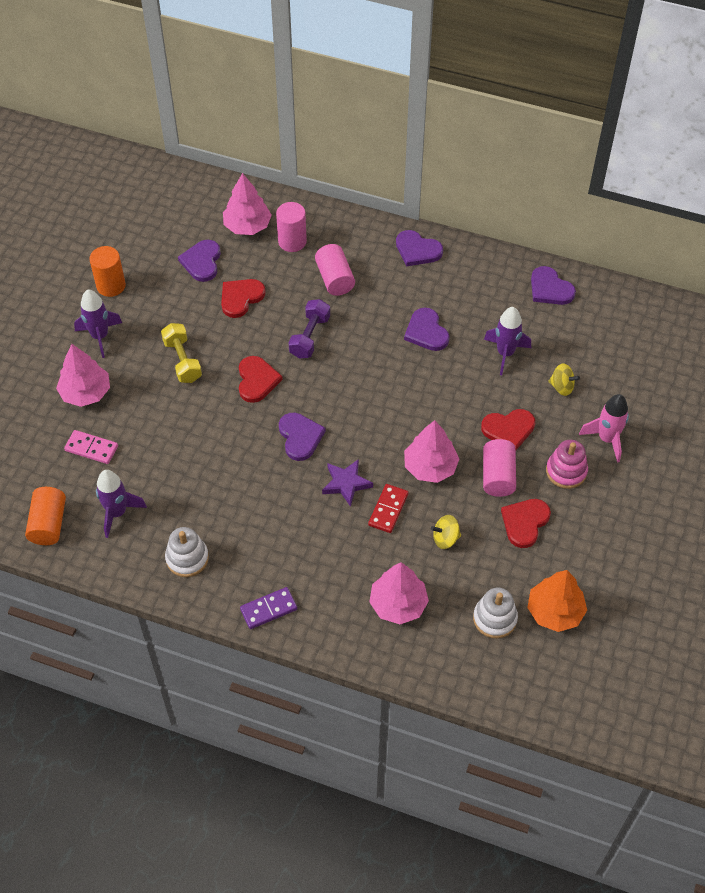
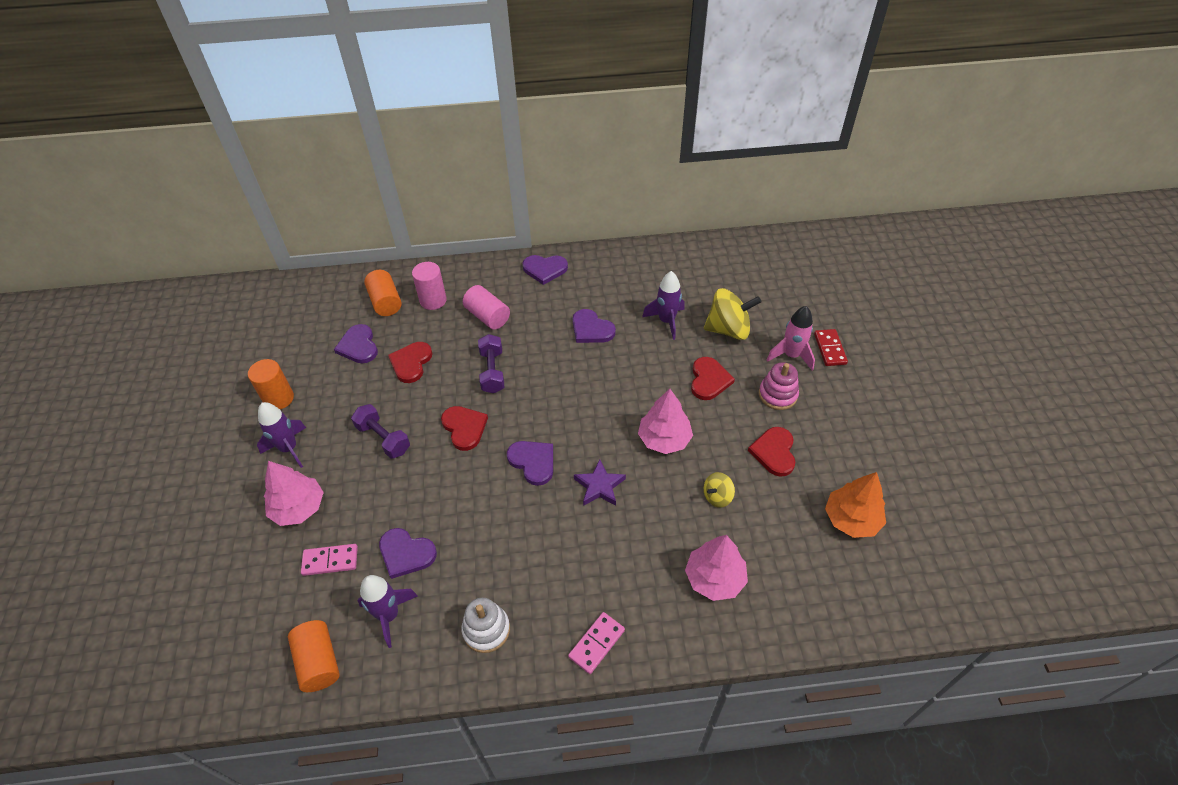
camera: 25 degrees left, 5 degrees down
(182, 361) = (383, 438): yellow dumbbell -> purple dumbbell
(247, 226) = (386, 302): pink tree -> orange cylinder
(268, 609) = (596, 643): purple domino -> pink domino
(388, 510) = (651, 493): red domino -> red domino (830, 349)
(495, 618) = (806, 550): white stacking toy -> none
(498, 476) = (726, 422): pink cylinder -> none
(508, 429) = (709, 380): red heart -> red heart turned 45 degrees counterclockwise
(550, 289) = (669, 260): purple heart -> purple heart (406, 553)
(562, 387) = (728, 329): yellow spinning top -> yellow spinning top, size x1.89

